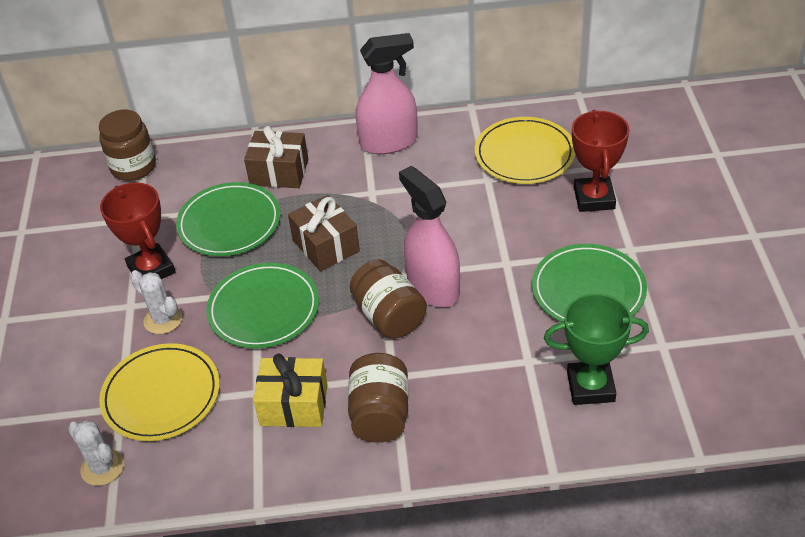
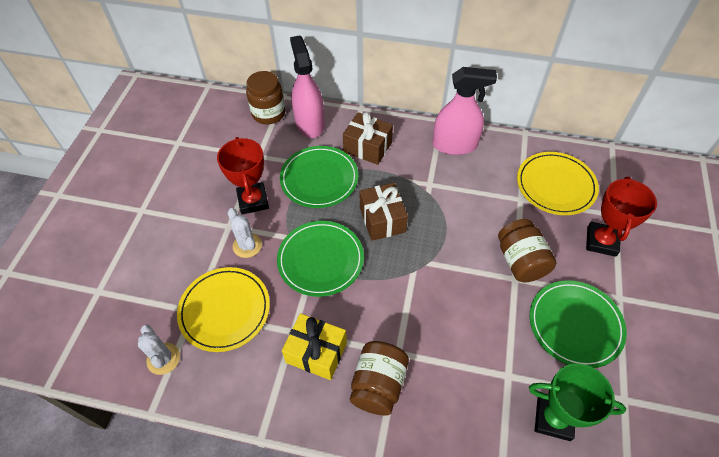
camera: 15 degrees right, 10 degrees up
(389, 316) = (411, 297): brown jar -> brown jar (520, 261)
(433, 287) = (452, 282): pink spray bottle -> pink spray bottle (310, 123)

